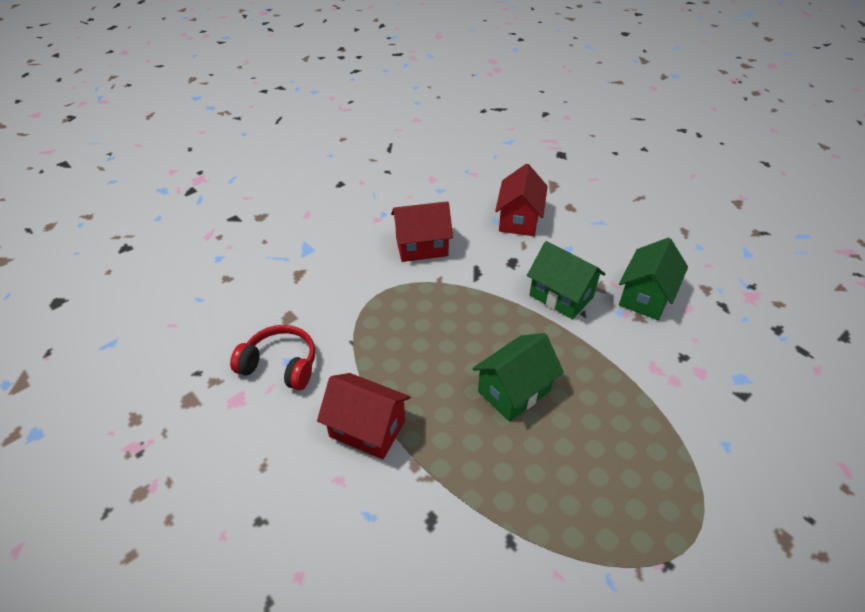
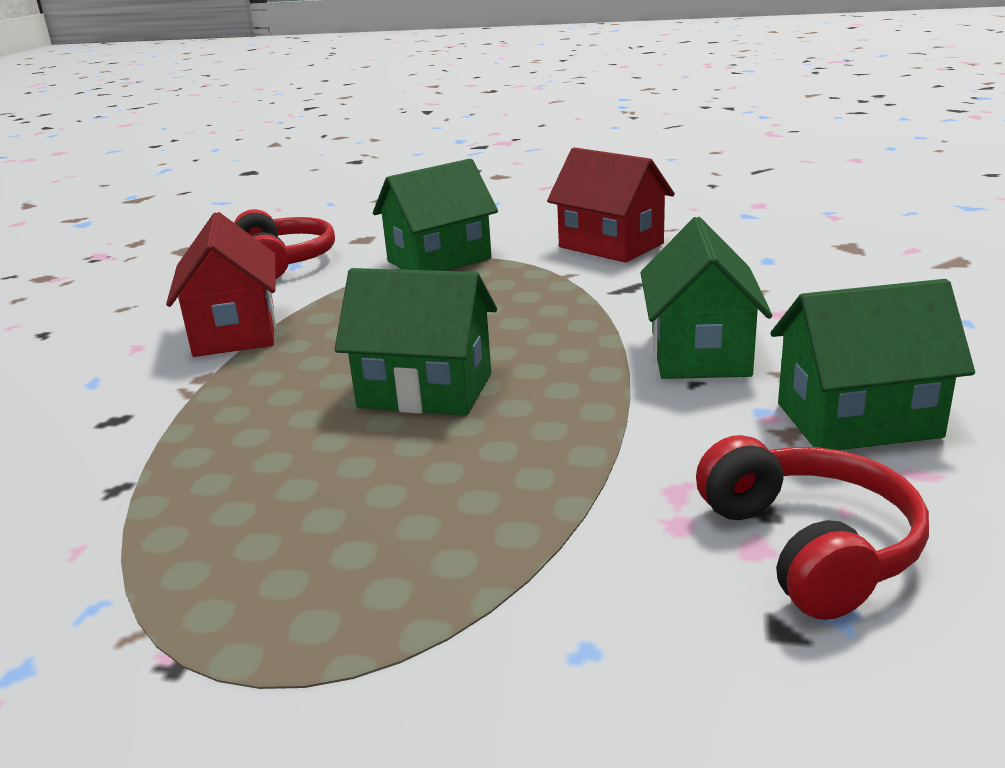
camera: 55 degrees right, 20 degrees down
(363, 307) = (439, 260): none -> green house
(519, 220) = (808, 270): red house -> none
(708, 361) = (810, 547): none -> red headphones

